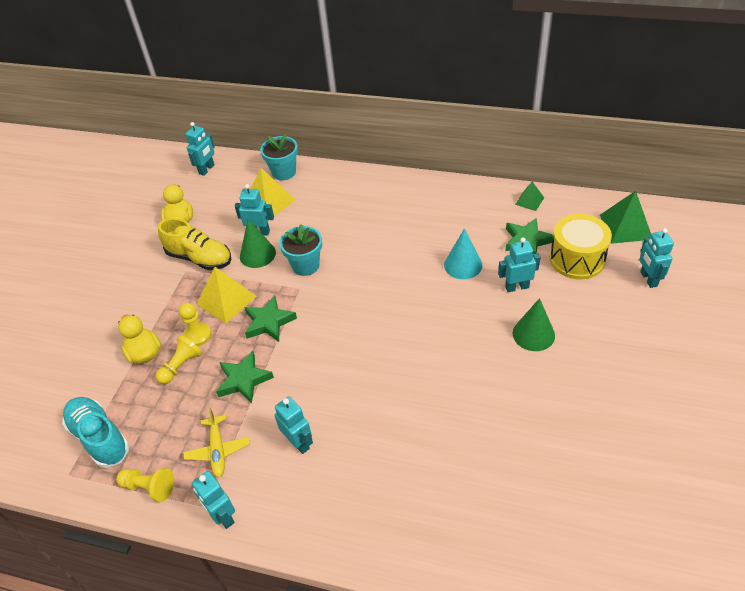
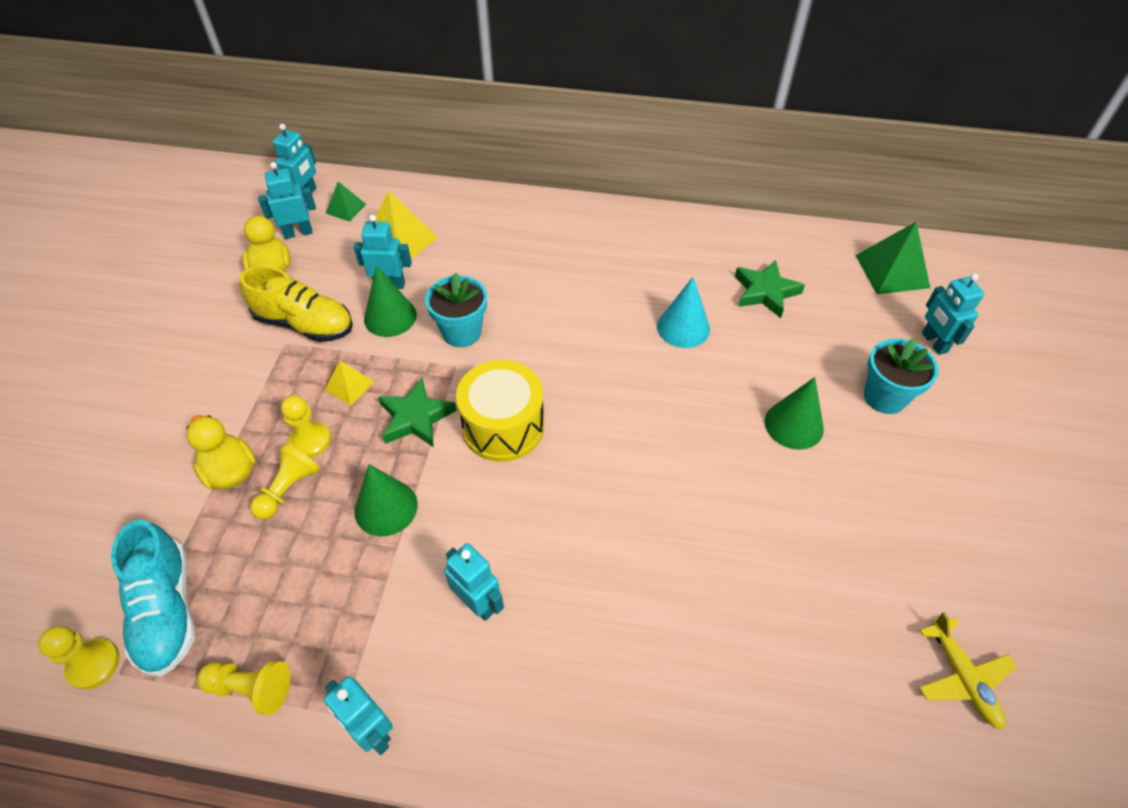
camera: 10 degrees left, 5 degrees up
(53, 468) = (93, 664): none -> yellow pawn
(100, 438) = (167, 610): turquoise shoe -> turquoise shoe turned 150 degrees counterclockwise
(218, 450) = (355, 621): yellow plane -> yellow plane (962, 678)
(226, 300) = (349, 386): yellow pyramid -> yellow pyramid, size x0.56
(244, 380) = (386, 507): green star -> green cone
(284, 172) = (417, 199): turquoise flower pot -> turquoise flower pot (884, 397)
(517, 287) = (761, 357): turquoise robot -> turquoise robot (298, 233)
(529, 201) = (760, 237): green pyramid -> green pyramid (345, 208)
(577, 259) = (835, 317): yellow drum -> yellow drum (503, 426)

